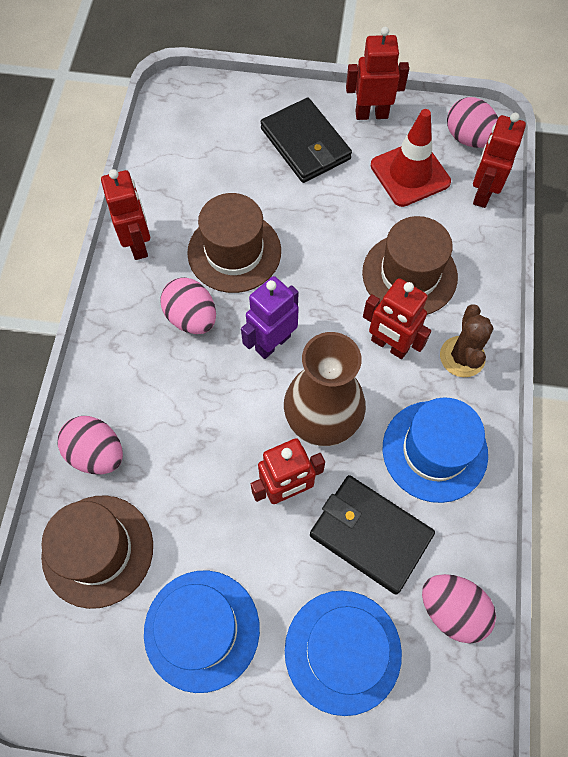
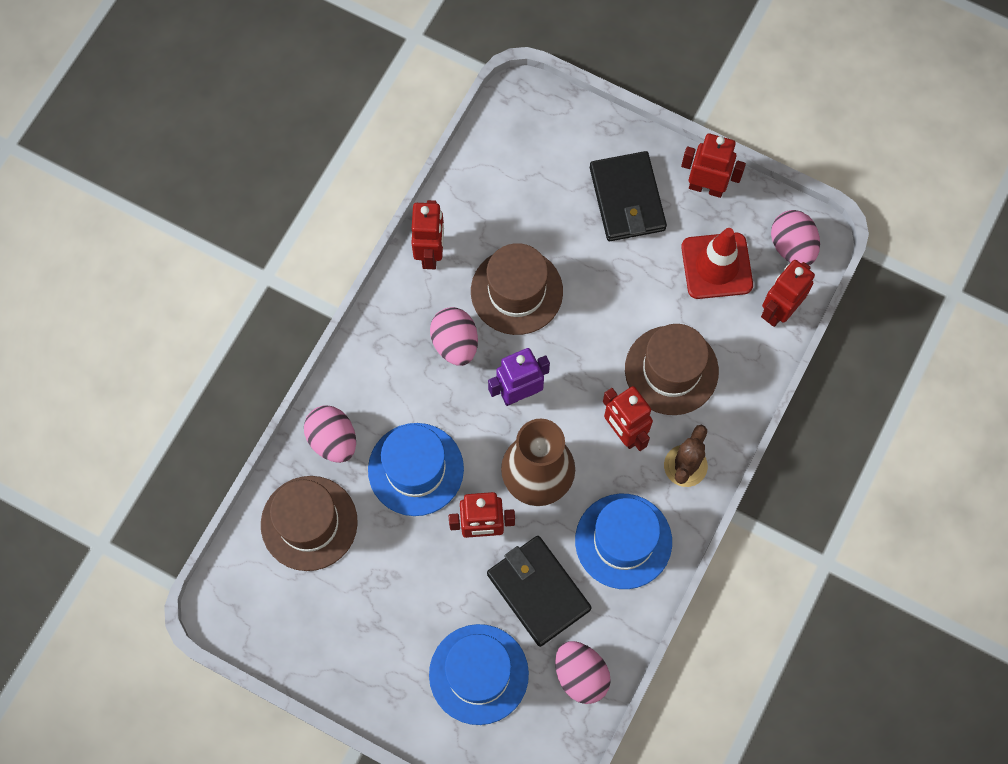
camera: 20 degrees right, 5 degrees up
(202, 630) = (372, 616): blue hat -> blue hat (415, 469)

